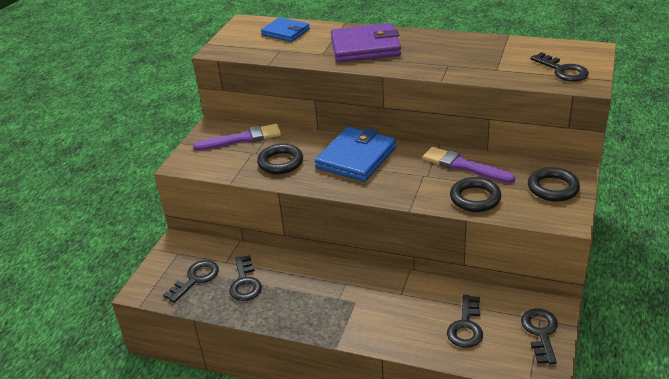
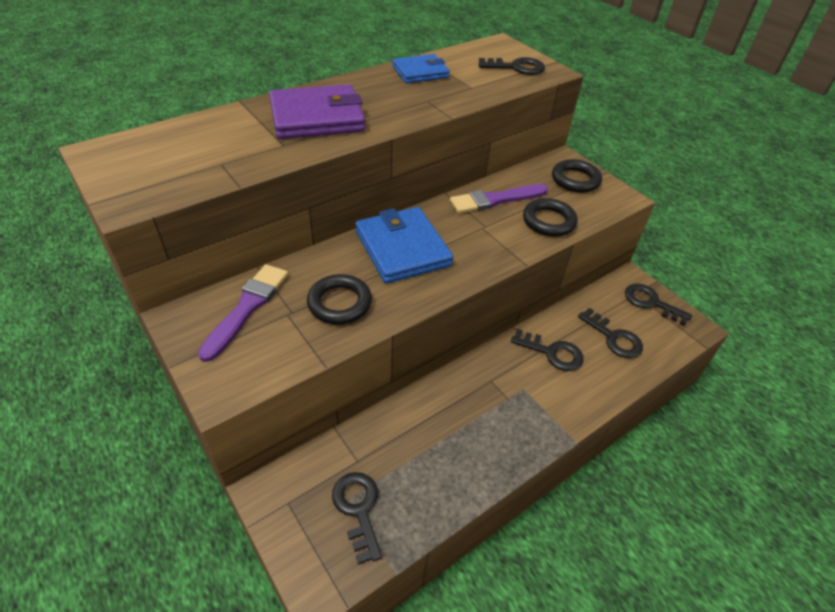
camera: 60 degrees left, 10 degrees up
(245, 283) = (412, 462): black key -> black key (552, 352)
(285, 32) = (186, 140): blue wallet -> blue wallet (420, 72)
(365, 47) = (317, 117): purple wallet -> purple wallet turned 45 degrees clockwise

